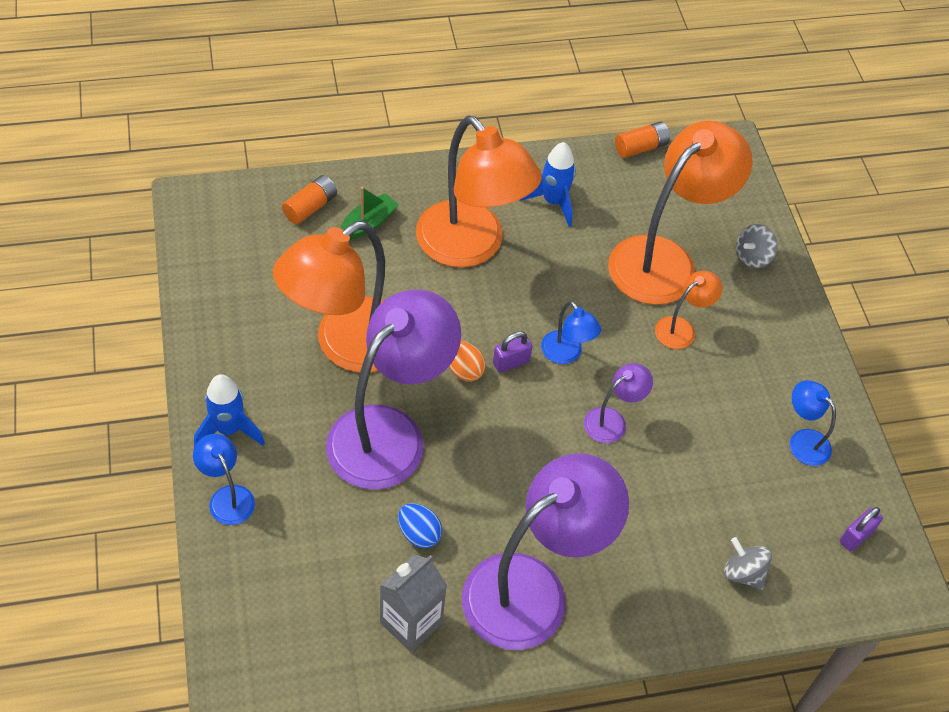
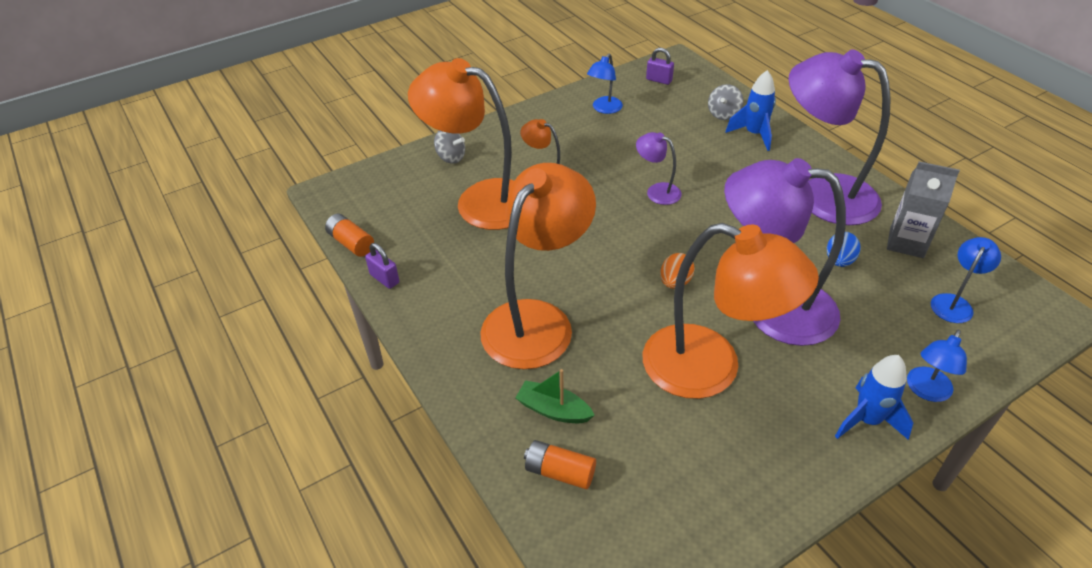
camera: 105 degrees left, 10 degrees down
(511, 362) = (646, 257): purple padlock -> purple padlock (384, 278)
(553, 202) = (449, 281): blue rocket -> blue rocket (754, 134)
(566, 354) = (614, 229): blue lamp -> blue lamp (954, 303)

